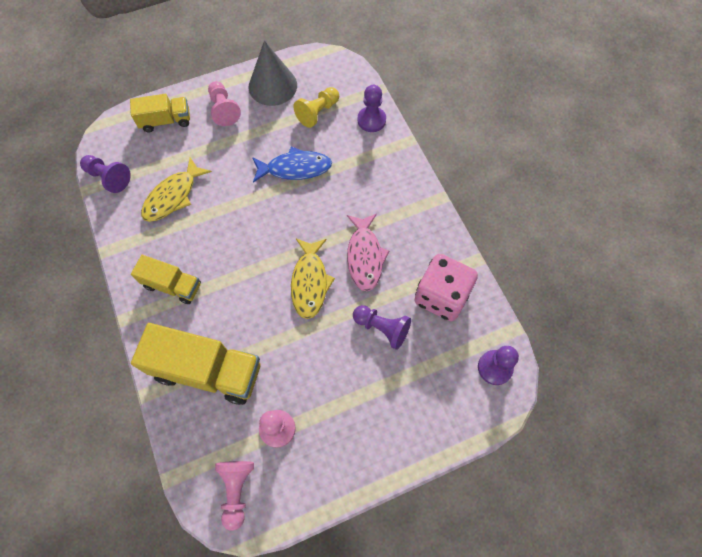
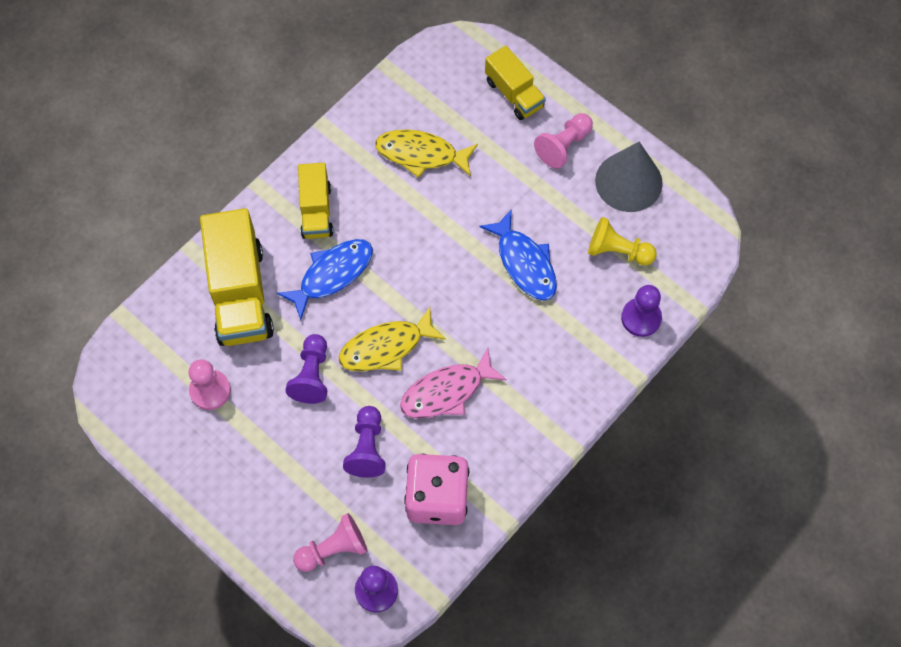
camera: 65 degrees right, 0 degrees up
(108, 178) = (410, 78): purple pawn -> purple pawn (312, 375)
(231, 296) = (332, 275): none -> blue fish
(236, 490) = (135, 381): pink pawn -> pink pawn (333, 549)

